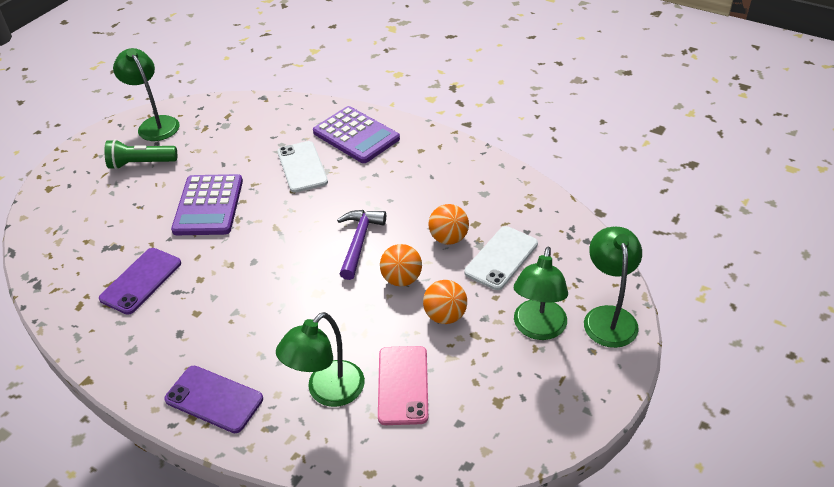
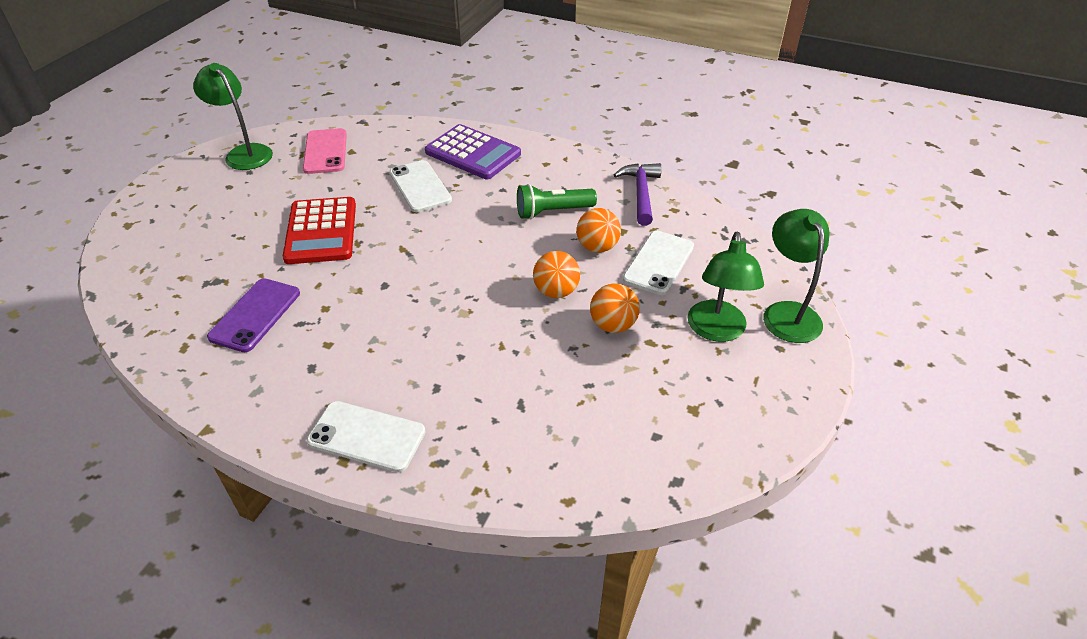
camera: 10 degrees left, 0 degrees up
(141, 163) = (234, 193): green flashlight -> green flashlight (552, 212)
(208, 206) = (321, 231): purple calculator -> red calculator
(214, 399) = (366, 436): purple phone -> white phone
(327, 392) = (499, 417): green lamp -> none
(359, 241) = (500, 257): purple hammer -> purple hammer (641, 193)
(403, 385) = (583, 401): pink phone -> pink phone (325, 151)

